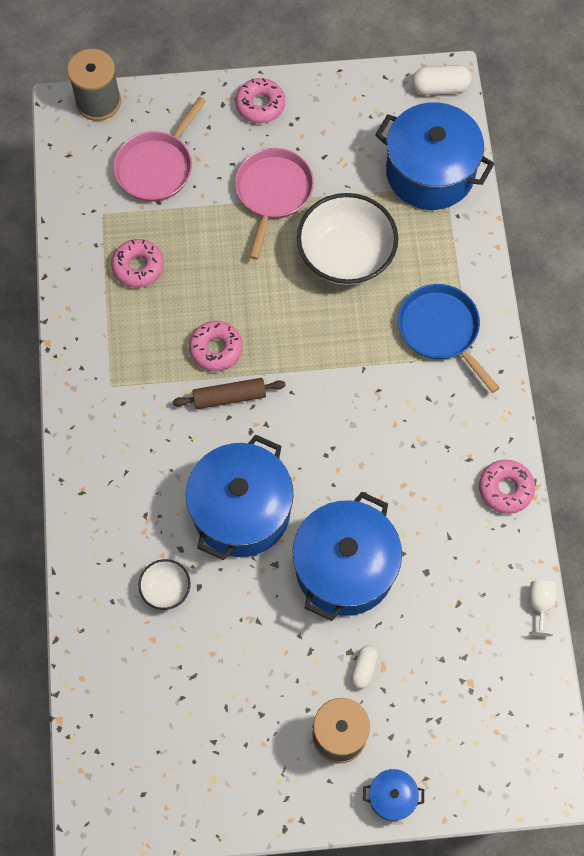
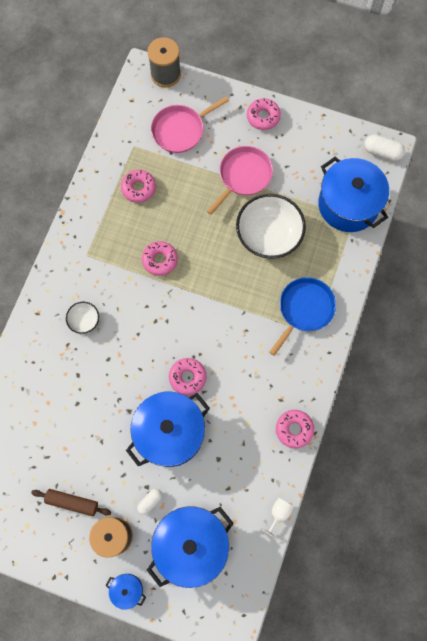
camera: 25 degrees right, 5 degrees up
(166, 589) = (57, 395): white bowl -> white bowl (84, 320)
(229, 397) = (153, 294): brown rolling pin -> brown rolling pin (72, 502)
(241, 511) = (125, 368): blue pot -> blue pot (191, 545)
(331, 485) = (187, 377): none -> pink donut
(441, 330) = (304, 309): blue pan -> blue pan turned 45 degrees clockwise

